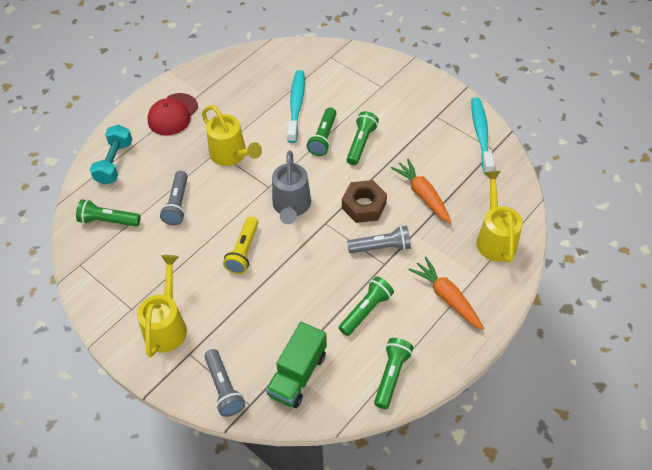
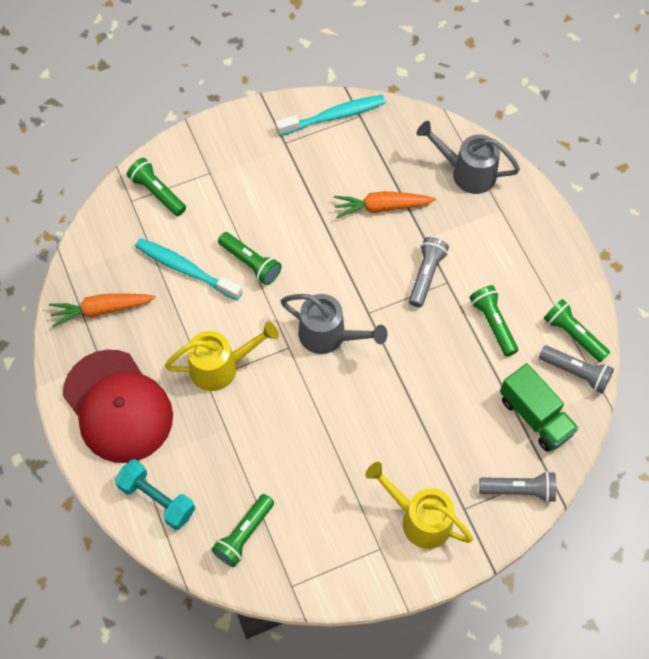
camera: 65 degrees left, 10 degrees up
(173, 114) = (118, 406): red cap -> red cap, size x1.64
(177, 204) = (261, 450): grey flashlight -> grey flashlight (576, 372)
(243, 251) = (363, 407): yellow flashlight -> none
(361, 143) = (280, 231): green flashlight -> green flashlight (157, 193)
(364, 206) = (366, 267): brown nut -> none
(446, 297) = (512, 247): orange carrot -> orange carrot (101, 310)
(481, 134) = (334, 116): turquoise toothbrush -> turquoise toothbrush turned 135 degrees clockwise
(495, 238) = (467, 172): yellow watering can -> grey watering can

